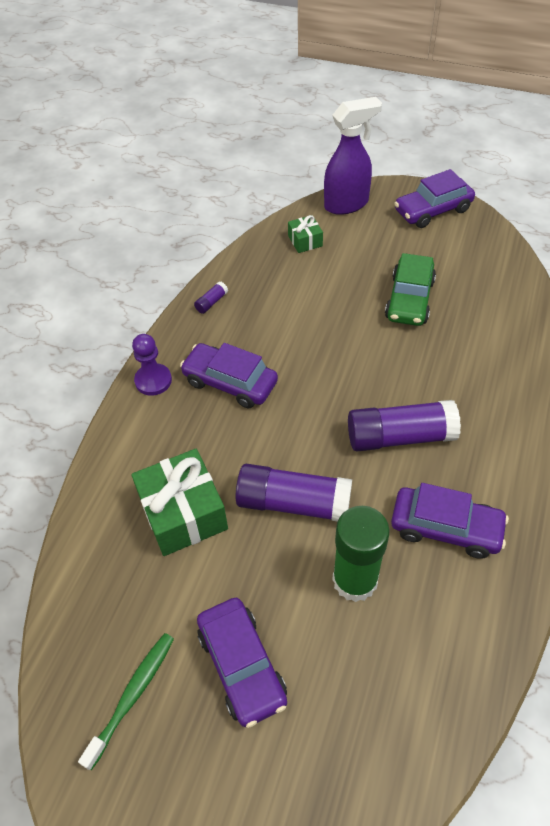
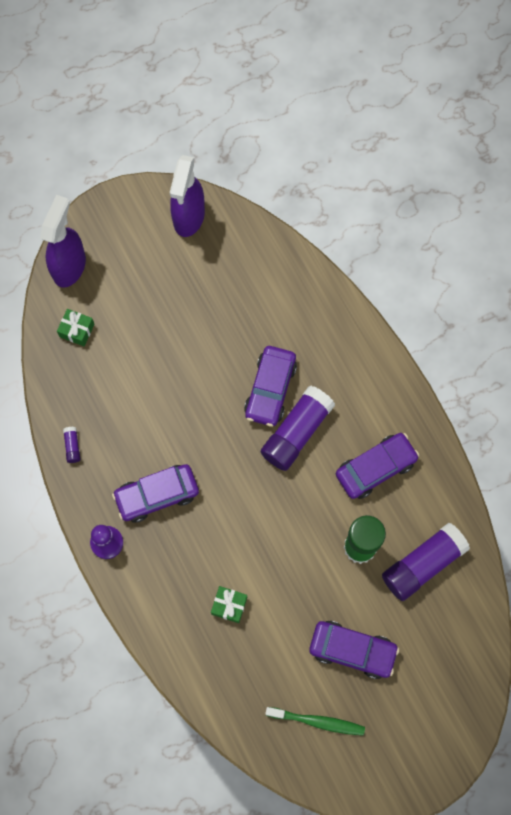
camera: 50 degrees left, 20 degrees up
(132, 696) = (317, 721): green toothbrush -> green toothbrush turned 120 degrees clockwise
(183, 513) = (229, 605): green gift -> green gift, size x0.51
(293, 503) = (282, 536): purple glue stick -> purple glue stick (422, 564)
(409, 299) = (201, 318): green car -> none
(432, 210) = (137, 216): purple car -> purple car (270, 389)
(473, 236) = (188, 217): none -> purple spray bottle

